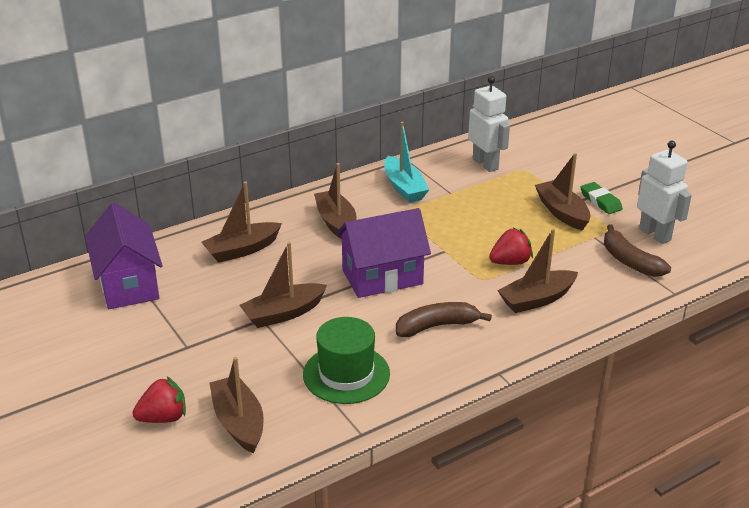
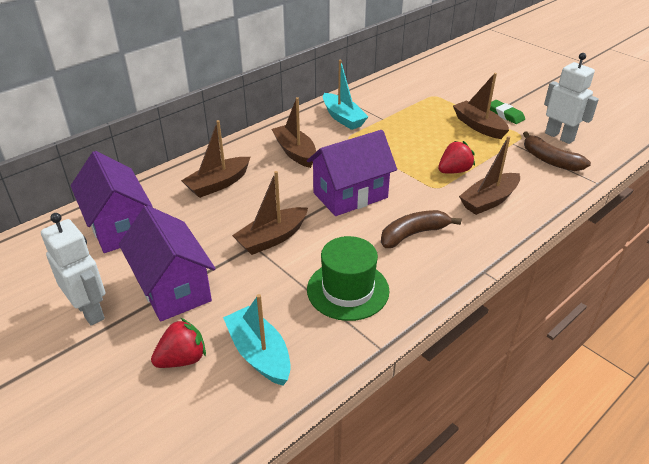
camera: 10 degrees left, 5 degrees up
(169, 351) = (173, 288): none -> purple house
(239, 422) = (259, 353): brown boat -> turquoise boat
(485, 164) = (402, 94): white robot -> white robot (90, 311)

